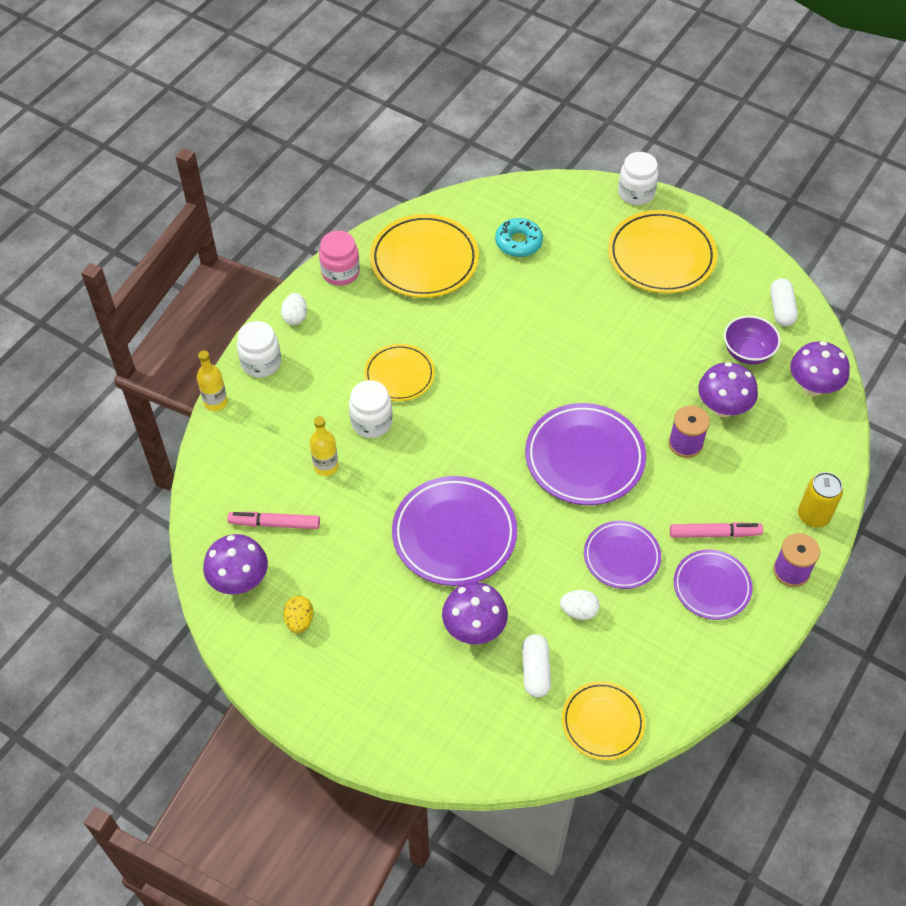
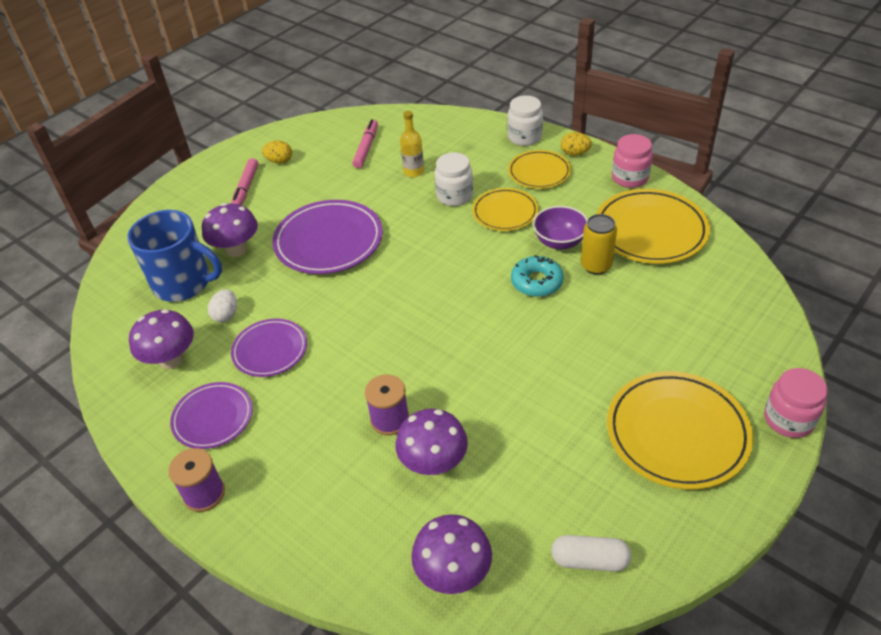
camera: 100 degrees right, 10 degrees down
(215, 402) = (486, 117): yellow bottle -> none
(239, 580) = (322, 134): purple mushroom -> purple mushroom (171, 359)
(295, 317) = (574, 153): white egg -> yellow egg
(518, 242) = (684, 302): turquoise donut -> turquoise donut (536, 282)
(535, 671) = (183, 283): white capsule -> blue mug
(584, 458) = (389, 333): purple plate -> none
(602, 722) = (119, 321): yellow plate -> yellow plate (539, 172)
(636, 193) = (788, 419): white jar -> pink jar
(714, 533) = (271, 429): pink marker -> pink marker (245, 189)
(747, 352) = (515, 504): purple bowl -> purple bowl (559, 242)
(813, 515) = (265, 531): yellow can -> yellow can (596, 266)

